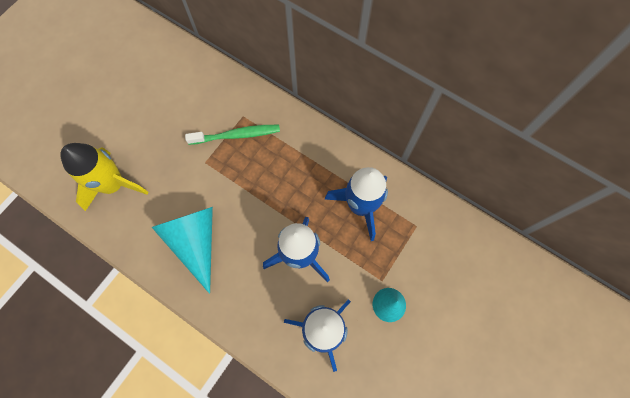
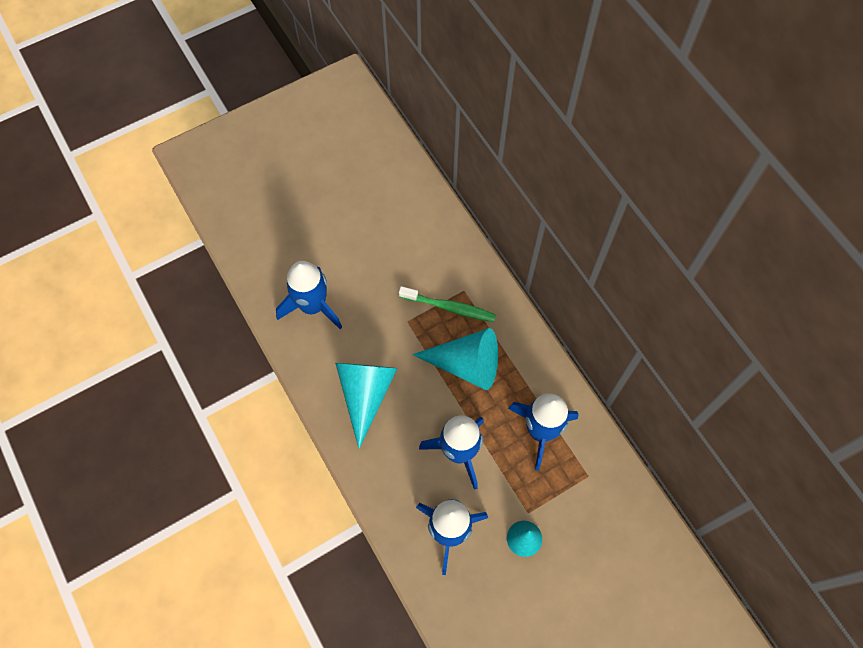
camera: 25 degrees right, 5 degrees down
(113, 185) = (313, 306): yellow rocket -> blue rocket
(273, 177) = (466, 365): none -> turquoise cone

